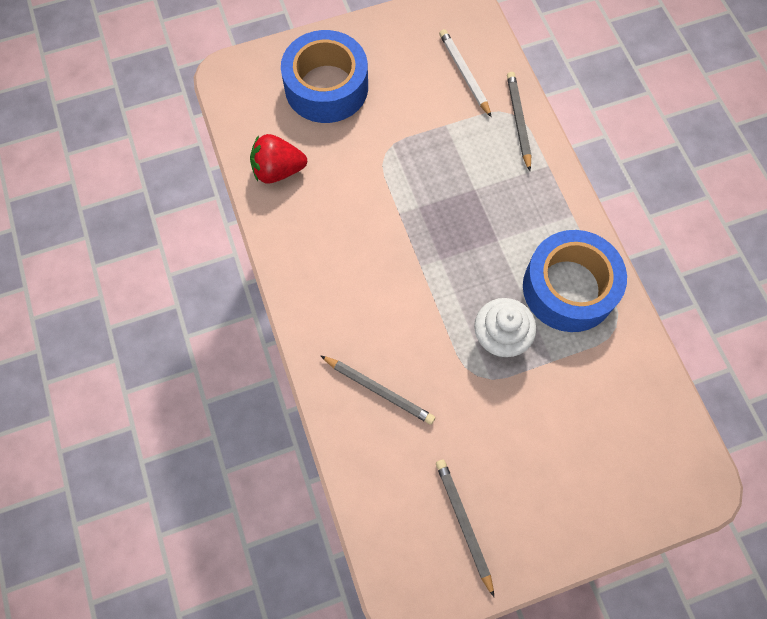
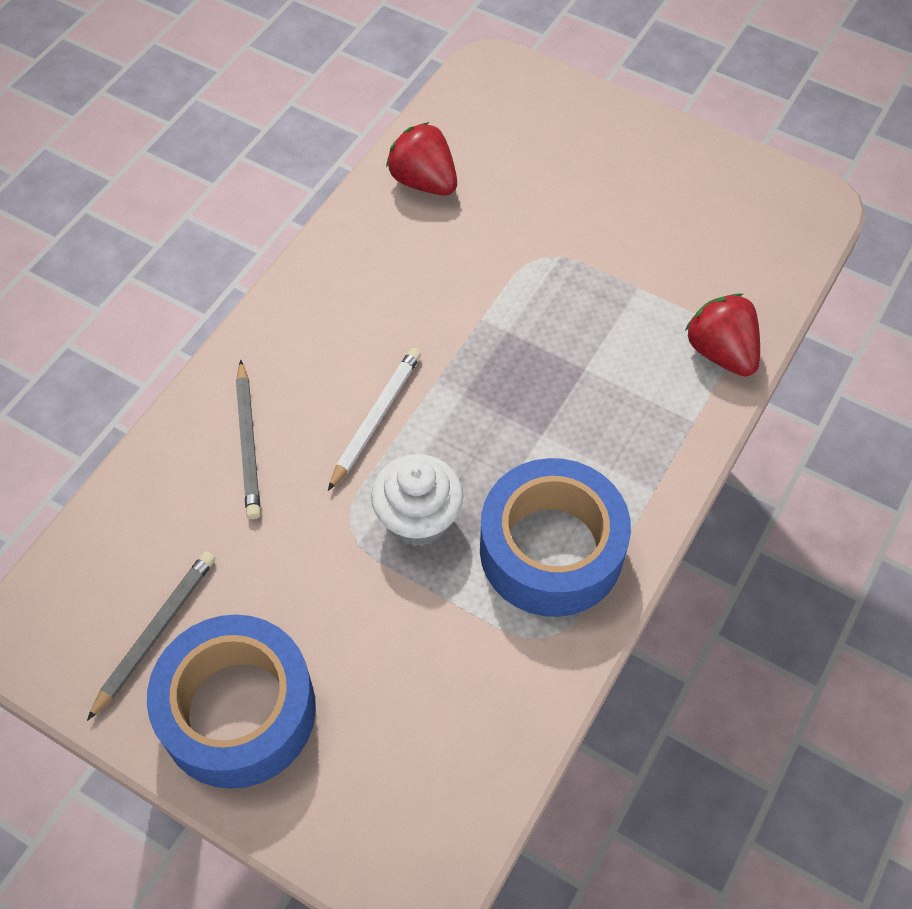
camera: 50 degrees right, 10 degrees down
(326, 87) = (567, 153): blue tape -> blue tape (238, 710)
(464, 74) = (724, 260): white pencil -> white pencil (376, 418)
(518, 121) = (721, 352): grey pencil -> red strawberry

